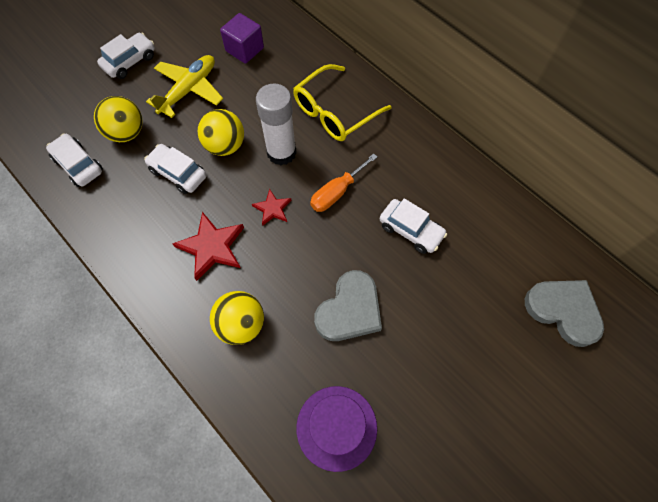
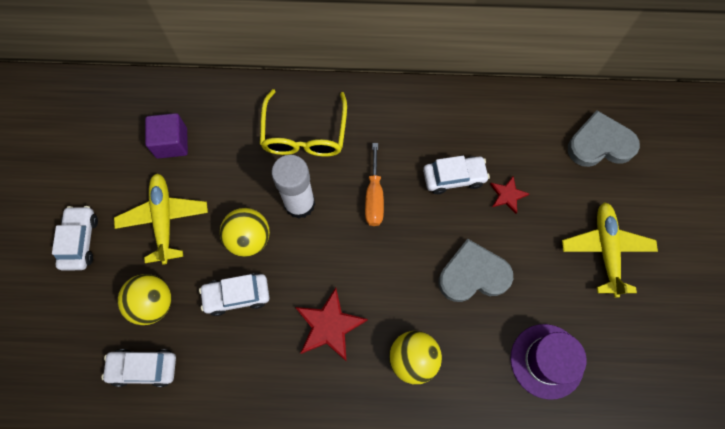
camera: 45 degrees left, 5 degrees up
(272, 209) = (341, 254): red star -> red star (507, 195)
(349, 310) = (473, 274): grey heart -> grey heart turned 90 degrees counterclockwise
(479, 394) = (606, 250): none -> yellow plane

